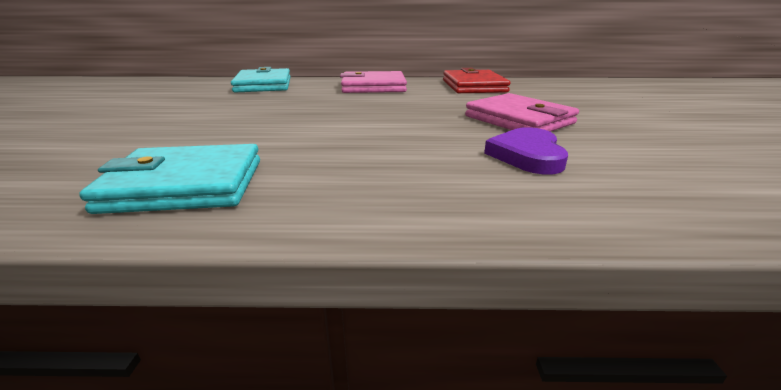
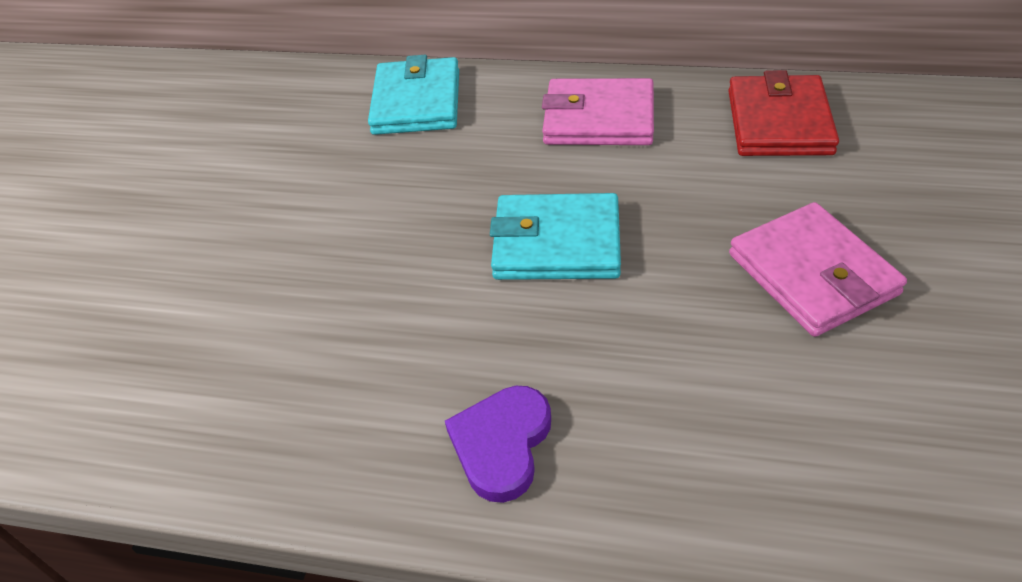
camera: 15 degrees right, 20 degrees up
(185, 185) = (352, 425): turquoise wallet -> turquoise wallet (556, 243)
(527, 155) = (783, 392): purple heart -> purple heart (501, 444)

